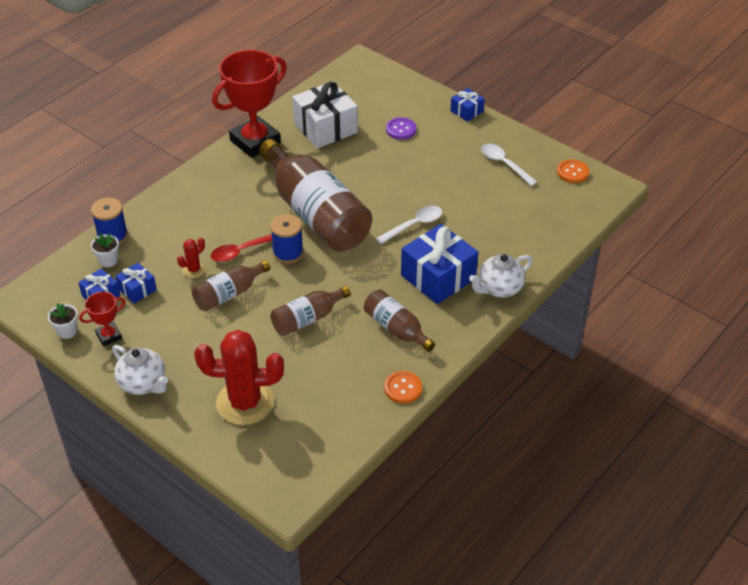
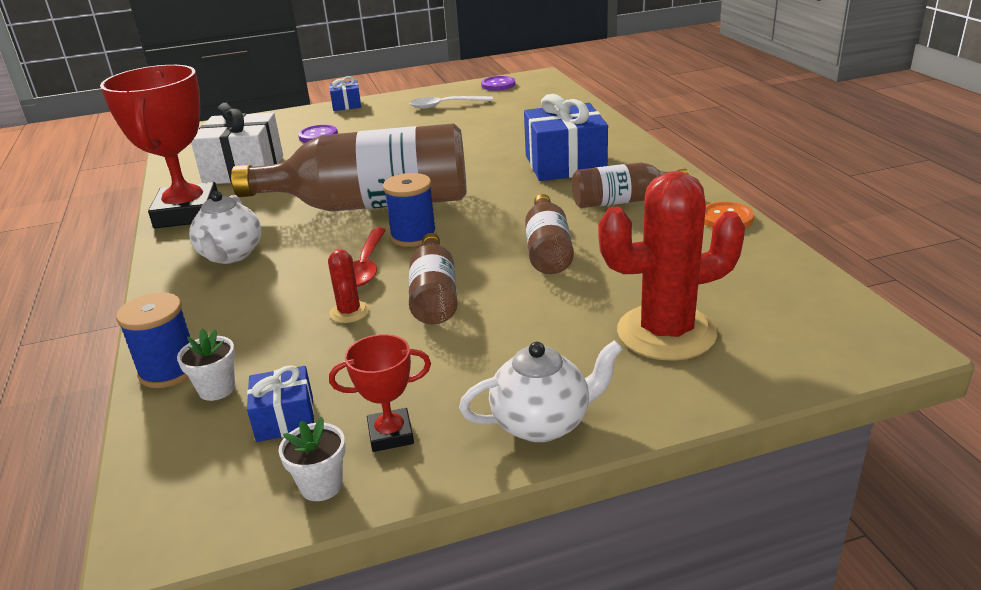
camera: 55 degrees left, 15 degrees down
(109, 336) = (391, 434): red trophy -> red trophy turned 75 degrees clockwise
(137, 289) = (321, 375): blue gift -> none
(245, 402) = (666, 333): red cactus -> red cactus turned 45 degrees clockwise
(414, 225) = (470, 159): white spoon -> none
(499, 288) = (616, 141): white teapot -> white teapot (231, 255)
(572, 172) = (498, 85): orange button -> purple button

